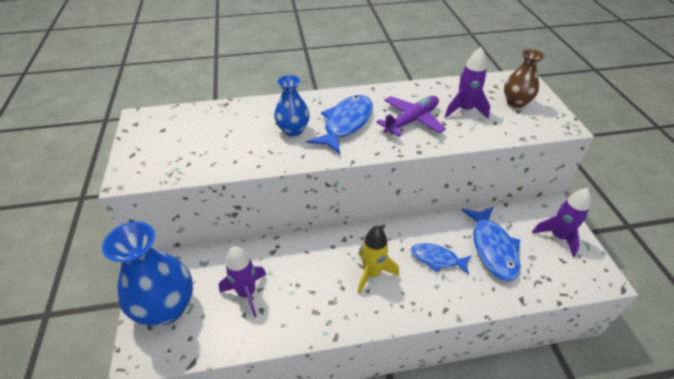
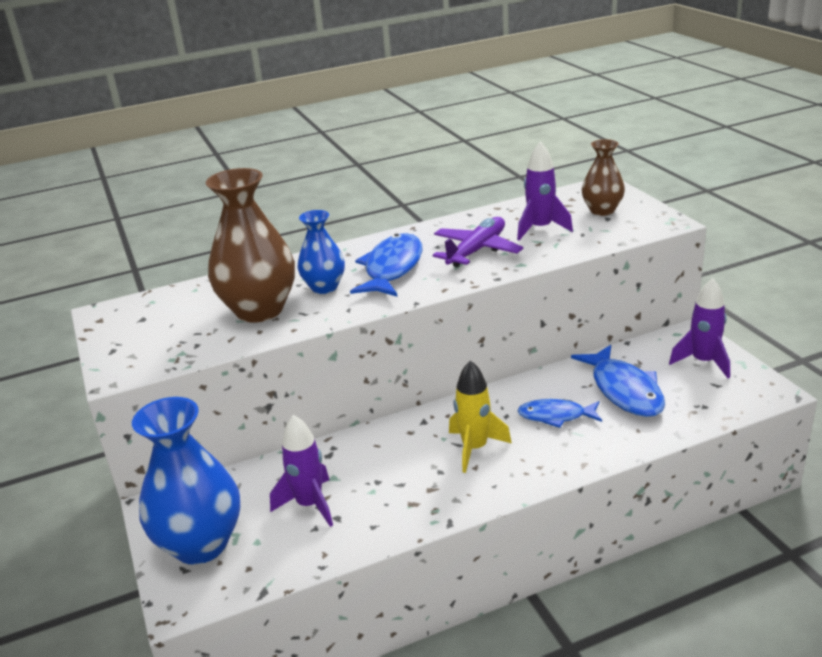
camera: 10 degrees left, 15 degrees down
(242, 141) = (259, 310): none -> brown vase

